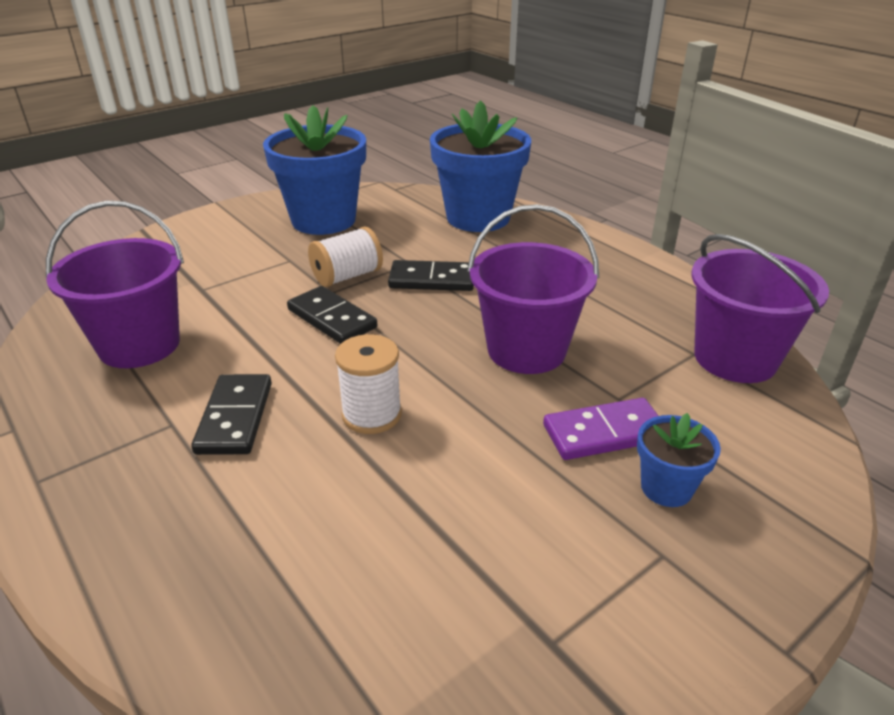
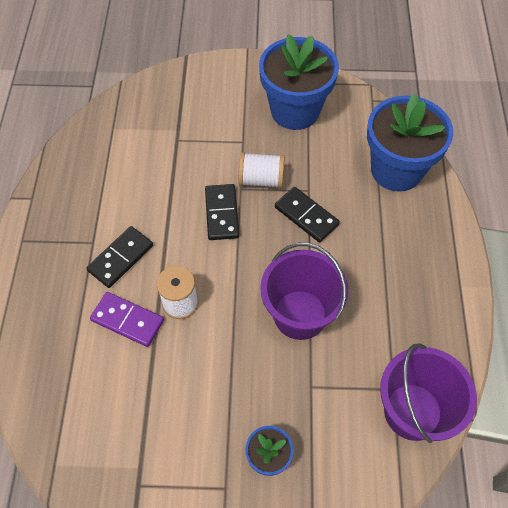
camera: 40 degrees right, 25 degrees up
(139, 345) = (117, 170): purple bucket -> none
(604, 433) = (277, 402): purple domino -> purple domino (127, 320)

